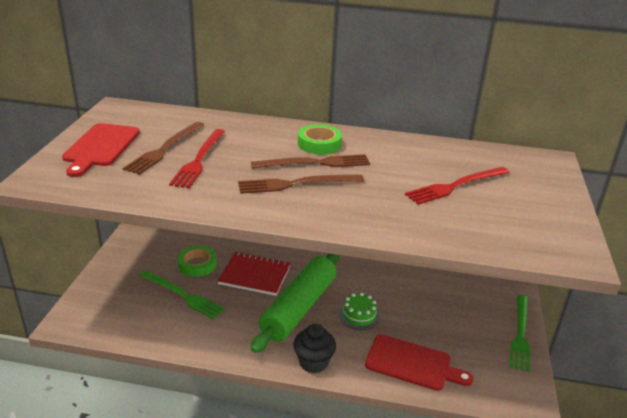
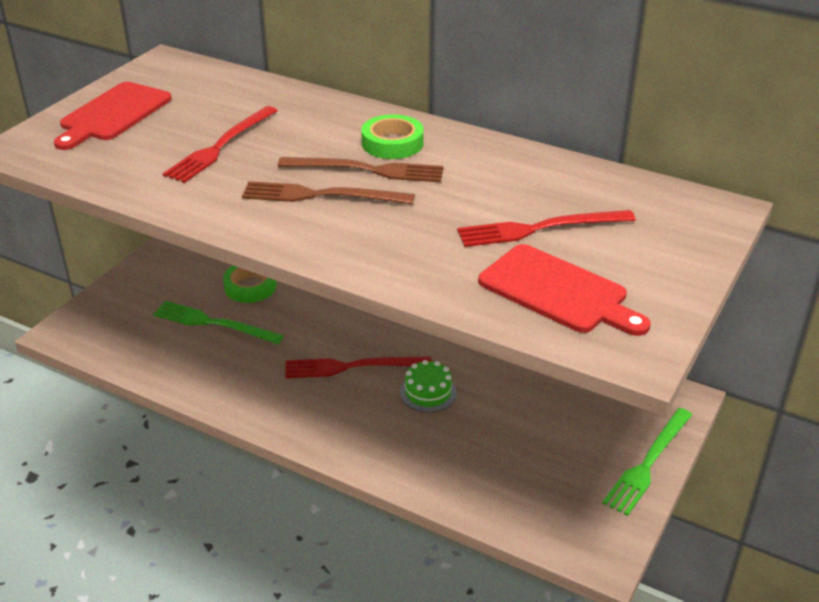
camera: 20 degrees right, 5 degrees up
(164, 149) = (187, 126): brown fork -> none
(183, 295) = (213, 323): green fork -> green fork turned 150 degrees clockwise
(255, 275) = (317, 313): red notebook -> none
(298, 308) = (352, 367): green rolling pin -> red fork
(313, 362) = (334, 440): black cupcake -> none
(412, 364) = (465, 469): red cutting board -> red cutting board (558, 291)

